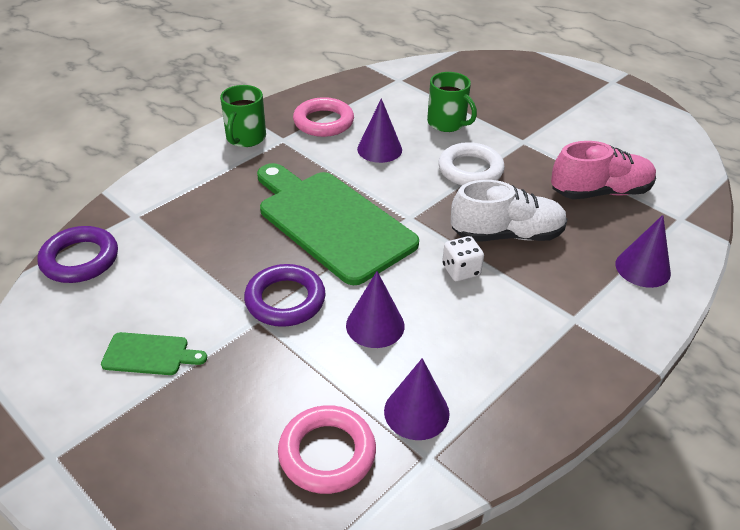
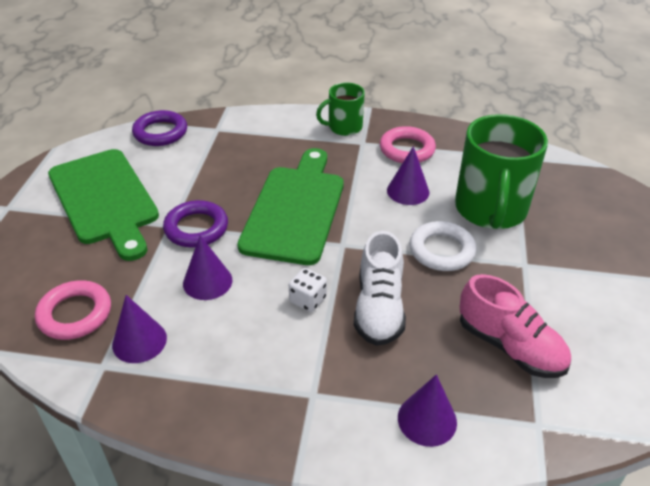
camera: 55 degrees right, 0 degrees up
(149, 354) = (105, 199): green cutting board -> green cutting board, size x2.39
(447, 123) = (490, 209): green mug -> green mug, size x1.84
(507, 235) = (379, 308): white shoe -> white shoe turned 45 degrees clockwise

